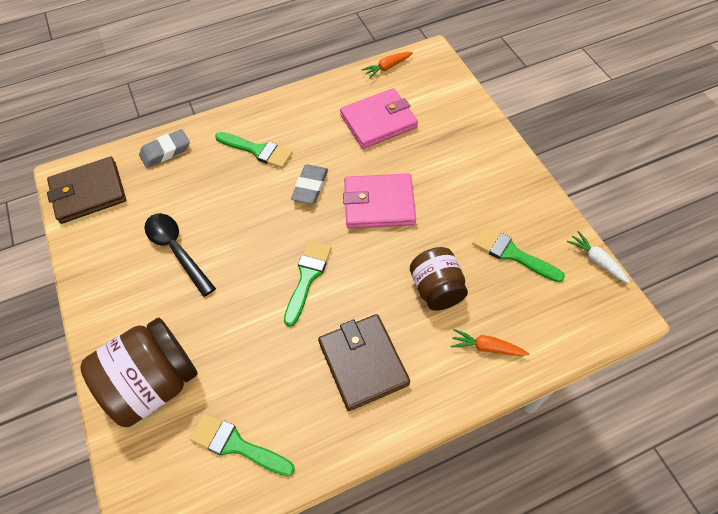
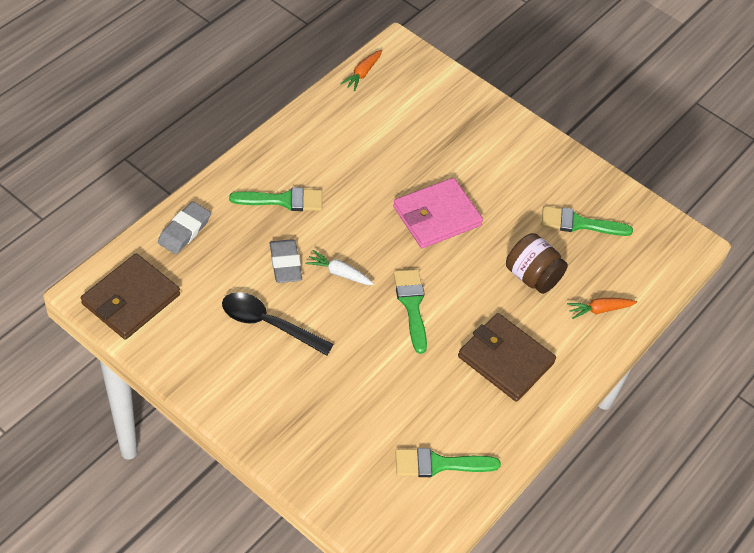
camera: 35 degrees left, 5 degrees down
(153, 383) = (331, 446): brown jar -> none
(310, 187) = (361, 220): grey eraser -> grey eraser (285, 264)
(378, 121) = (387, 134): pink wallet -> none
(596, 260) = (651, 206): white carrot -> white carrot (339, 273)

